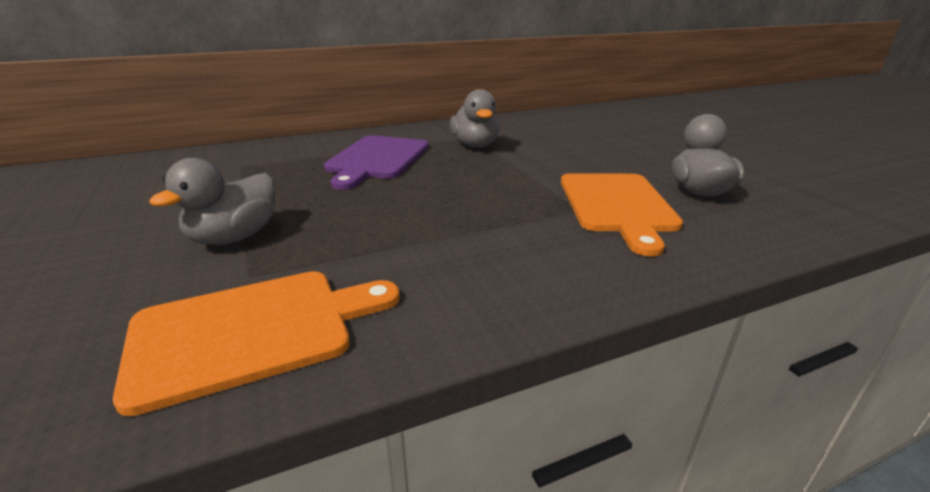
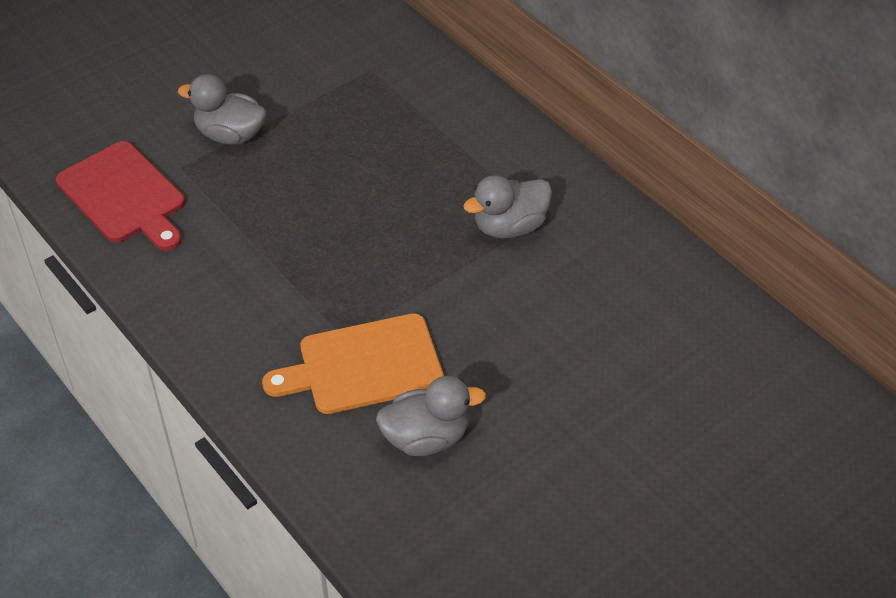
camera: 75 degrees right, 20 degrees up
(252, 331) = (124, 196): orange cutting board -> red cutting board
(376, 159) = (426, 157): purple cutting board -> none

